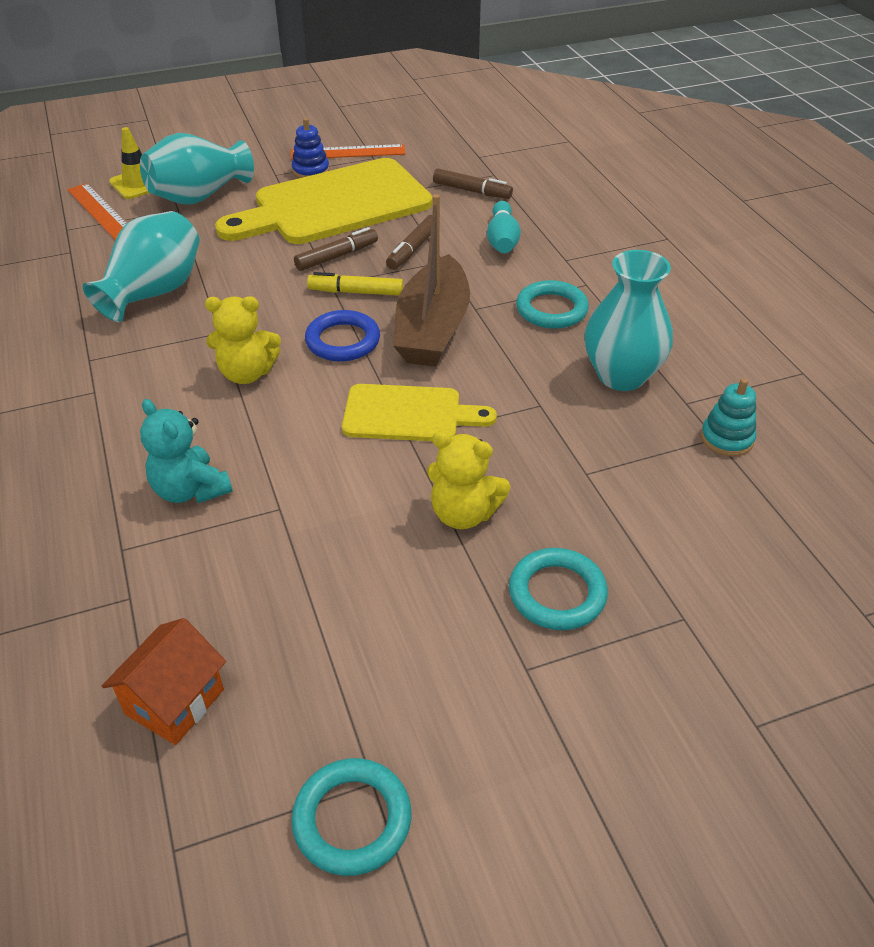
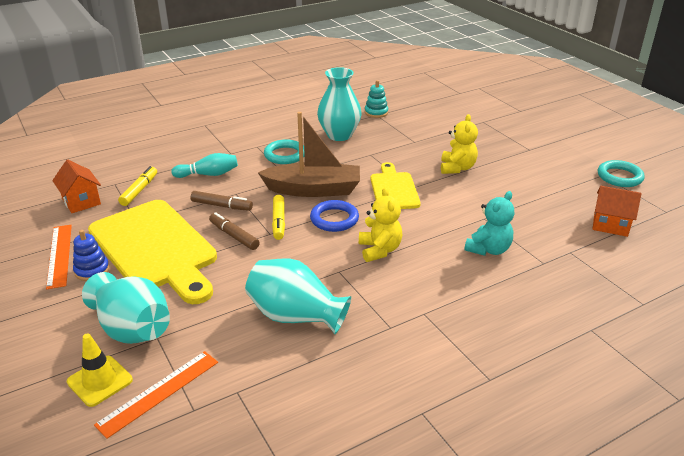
camera: 100 degrees left, 10 degrees down
(456, 156) = (81, 201): none -> orange house
(472, 191) = (139, 190): brown marker -> yellow marker
(557, 593) = (488, 145): turquoise ring -> none

